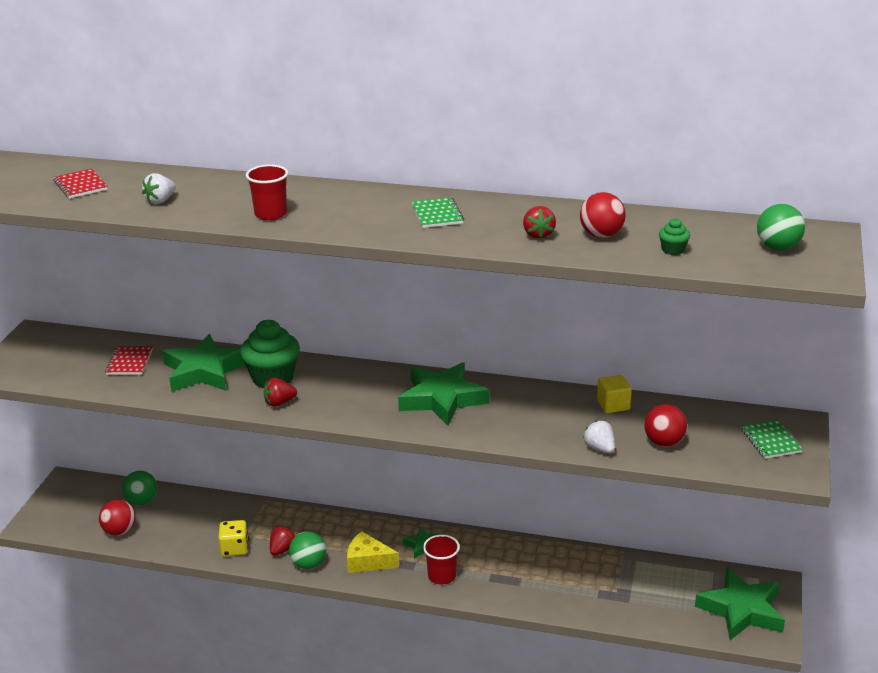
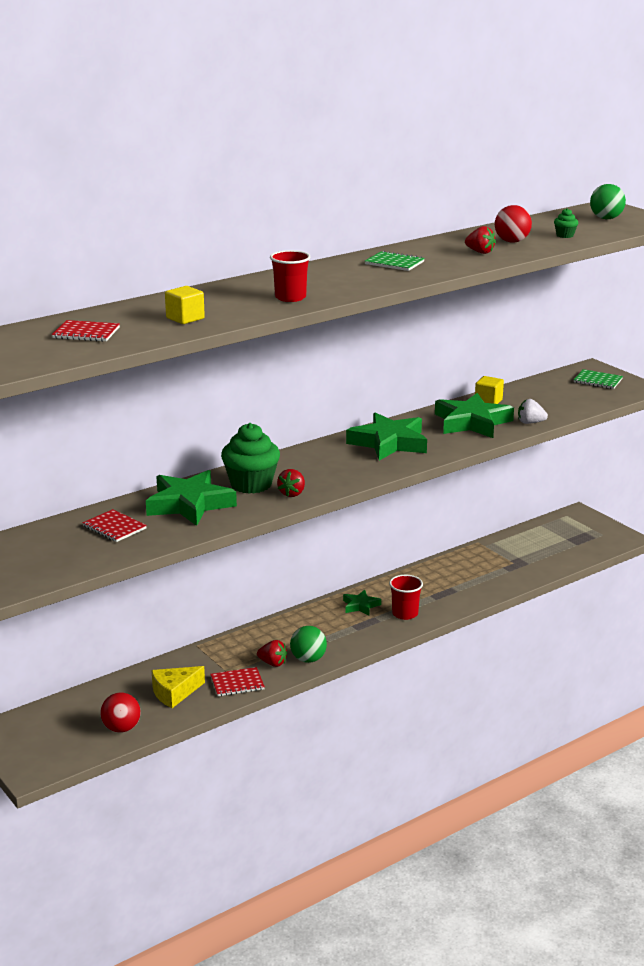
camera: 50 degrees left, 5 degrees down
(142, 501) = (97, 702): green ball -> none
(160, 201) = (185, 318): white strawberry -> yellow cube
(235, 549) = (237, 683): yellow dice -> red notebook
(282, 550) = (273, 663): red strawberry -> red strawberry turned 135 degrees clockwise
(368, 561) = (343, 634): yellow cheese -> yellow cheese (174, 693)
(664, 442) = (553, 405): red ball -> none
(742, 610) = (587, 534): green star -> green star (472, 422)

